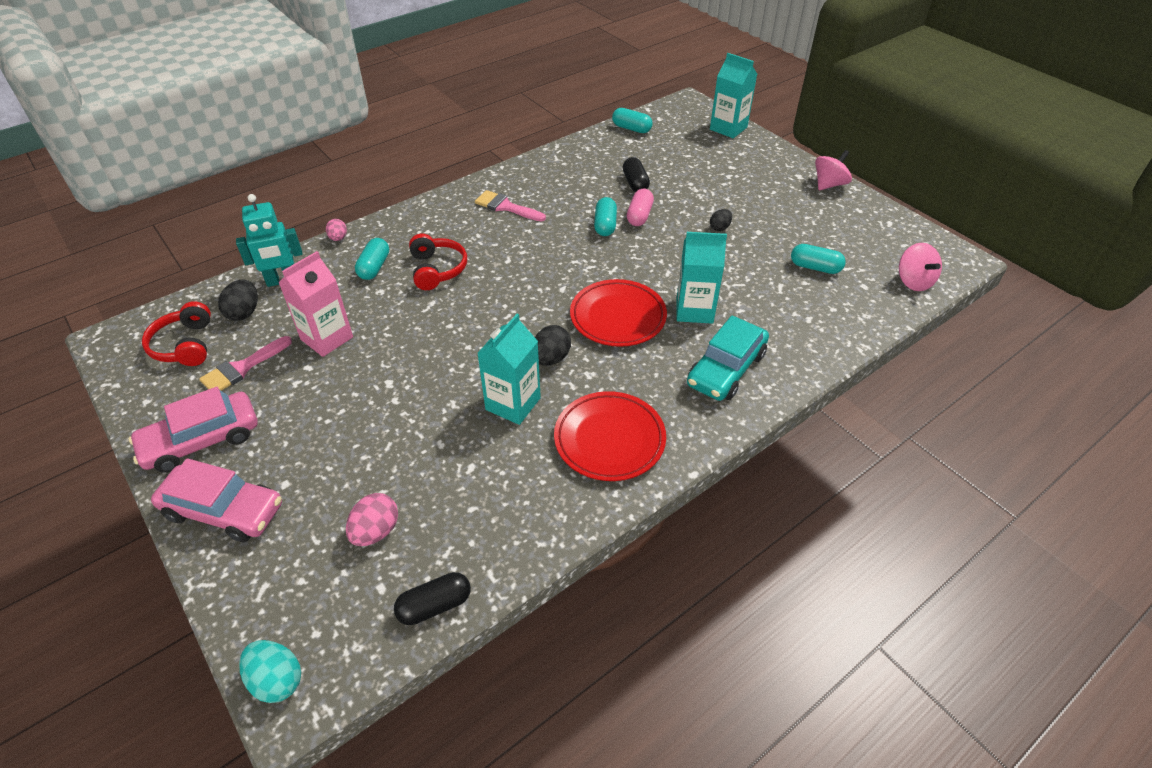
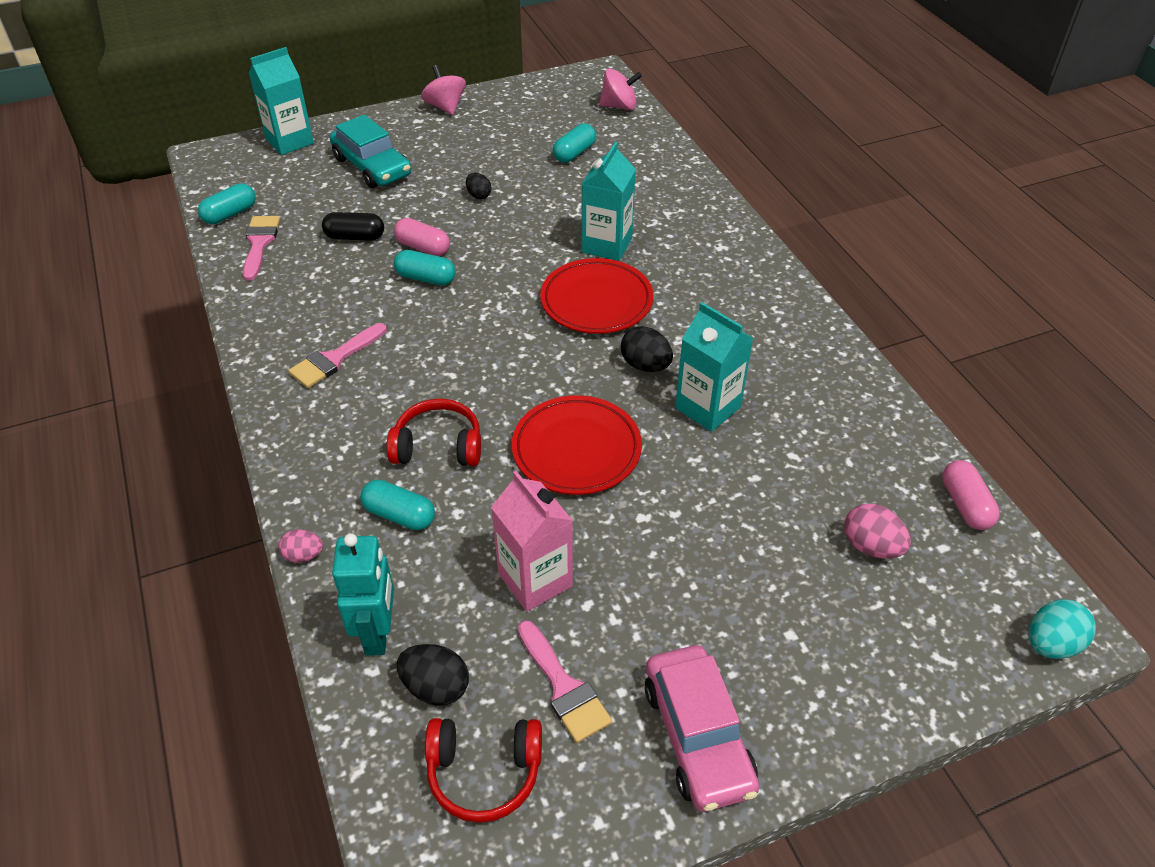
camera: 75 degrees left, 0 degrees up
(224, 510) = (825, 703): pink car -> none
(435, 605) = (965, 505): black capsule -> pink capsule
(607, 148) = (259, 243): none -> pink brush
(609, 439) = (775, 343): red plate -> red plate (576, 450)
(726, 369) = (699, 245): turquoise car -> turquoise car (372, 166)

